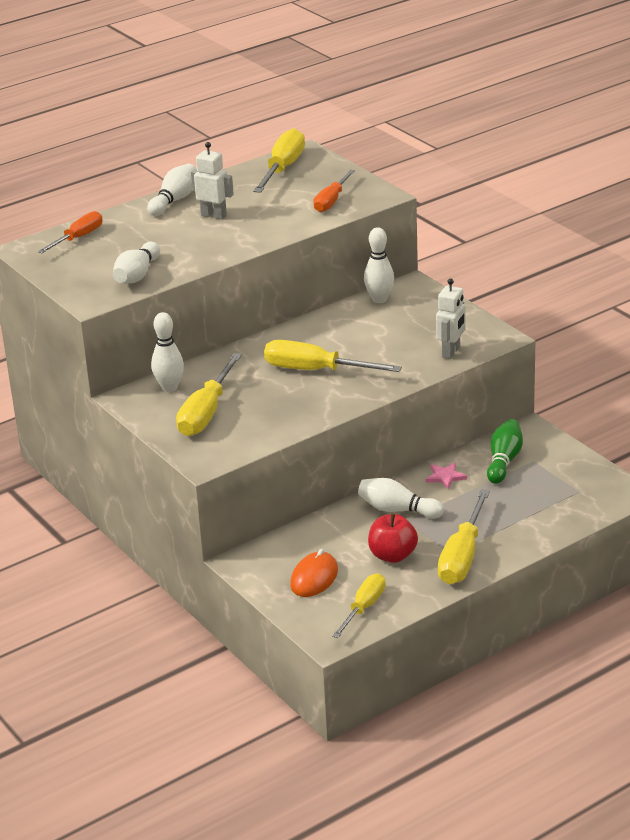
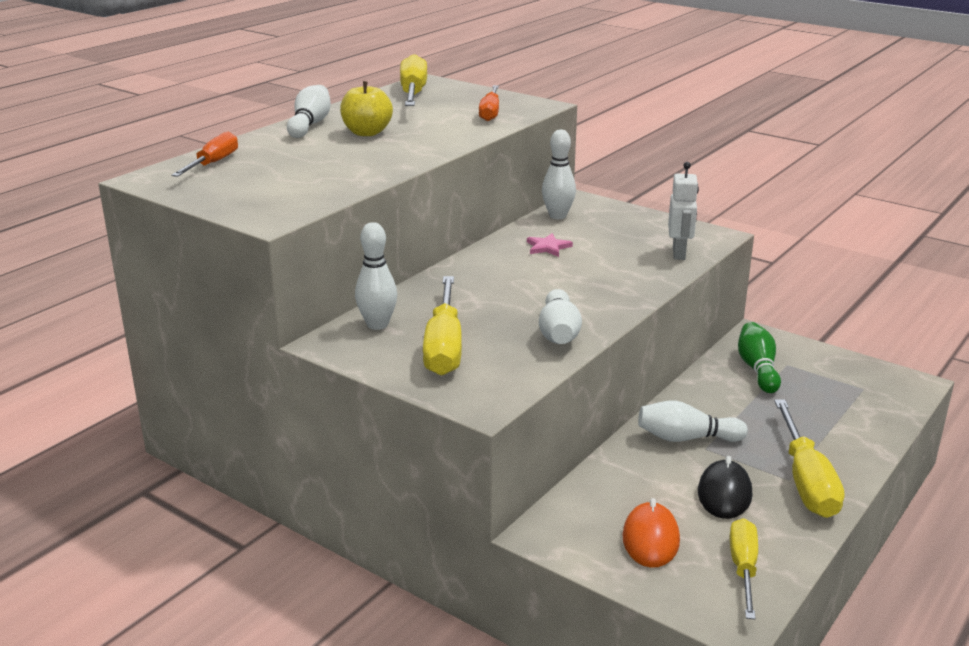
camera: 20 degrees left, 5 degrees down
(137, 275) = (313, 189): white bowling pin -> white bowling pin (559, 333)
(214, 215) = (367, 133): white robot -> yellow apple
(315, 370) = (543, 287): yellow screwdriver -> none
(392, 555) = (724, 493): red apple -> black mouse
(445, 477) = (709, 394): pink star -> pink star (548, 247)

